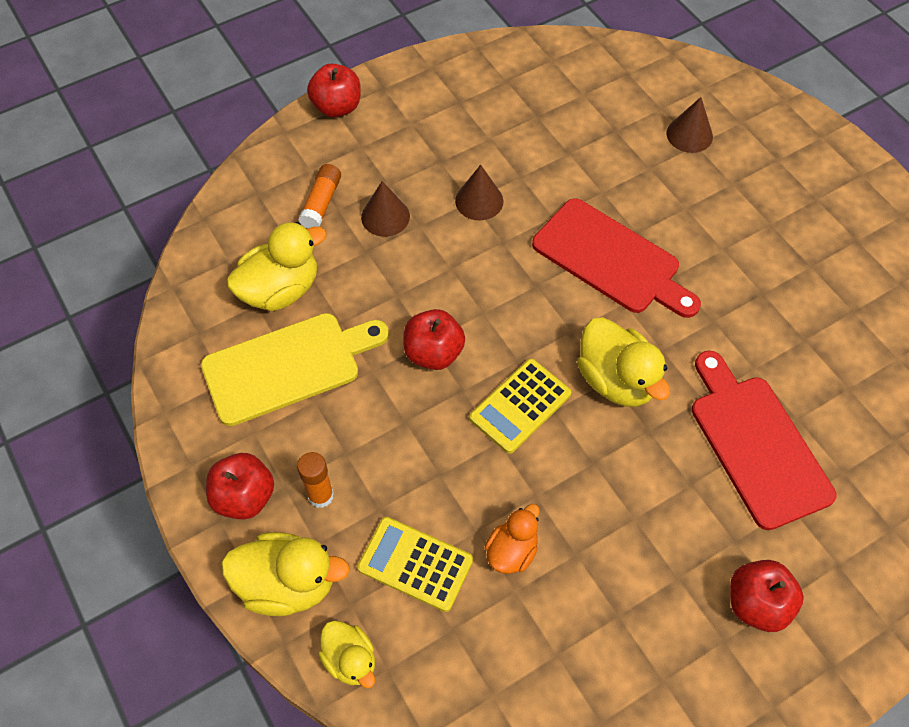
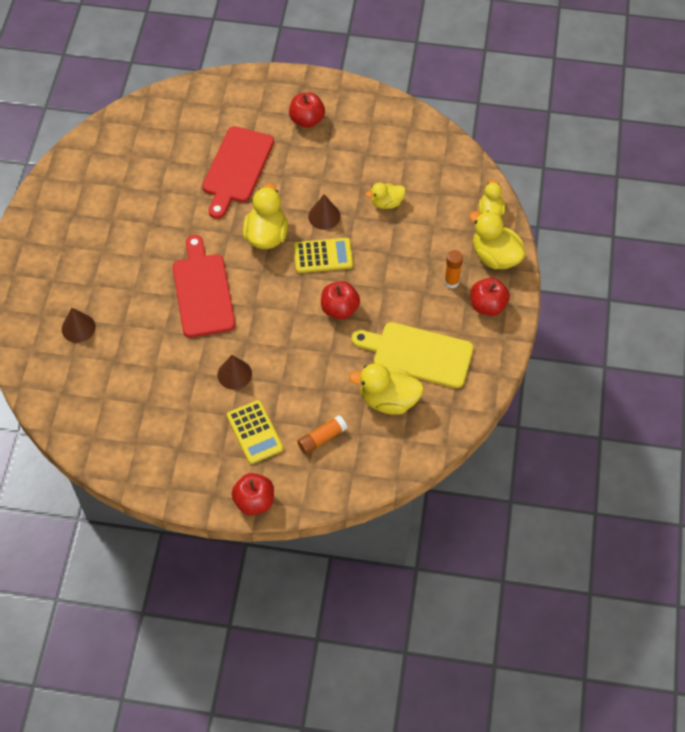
camera: 140 degrees left, 0 degrees up
(385, 216) = (294, 402): brown cone -> brown cone (324, 216)
(415, 564) = (432, 226): yellow calculator -> yellow calculator (255, 432)
(512, 551) = (386, 203): orange duck -> yellow duck

